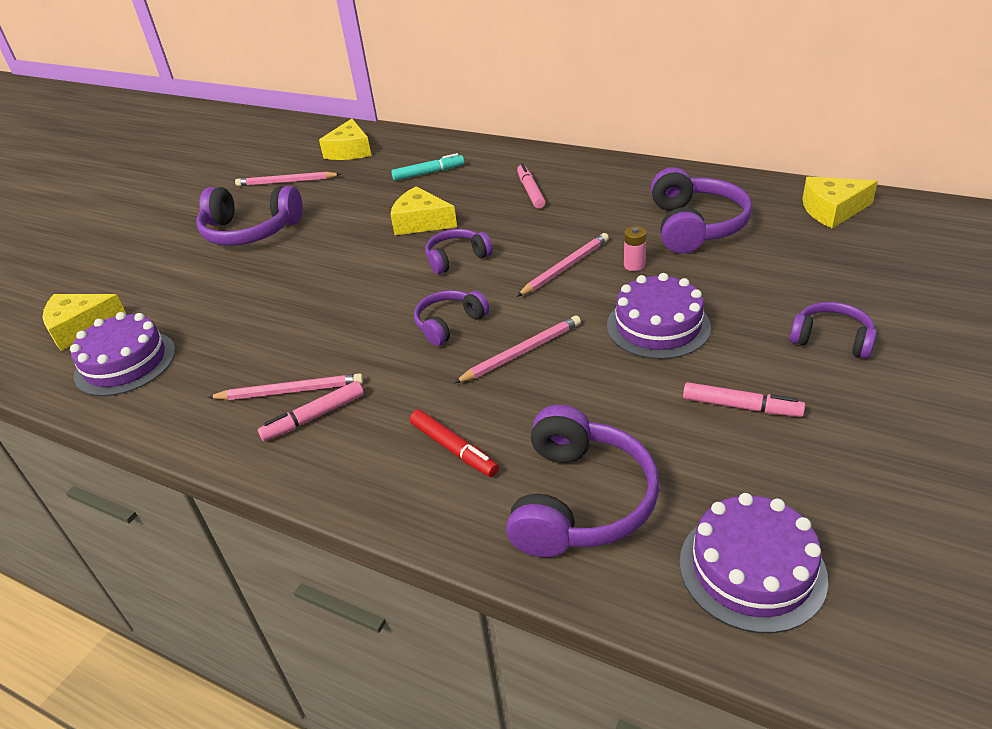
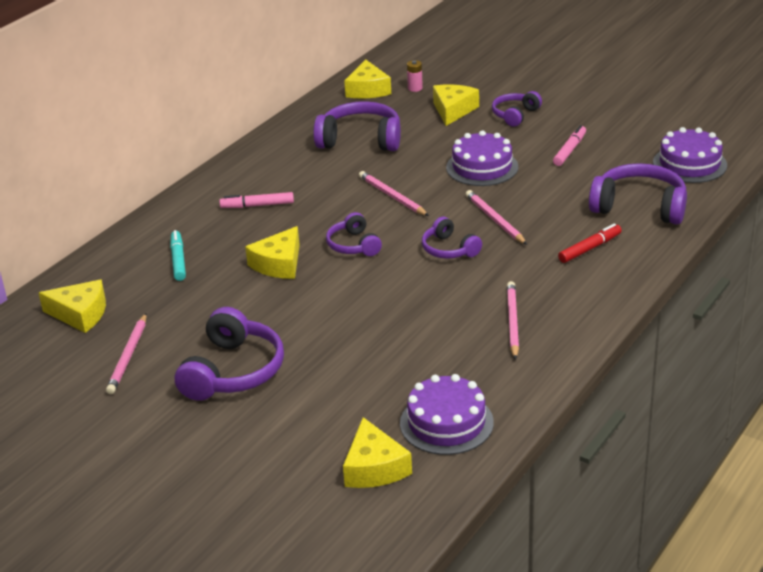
camera: 85 degrees left, 5 degrees down
(314, 417) = (546, 308): pink marker -> none
(634, 265) = (403, 169): pink battery -> pink battery (415, 88)
(813, 282) = (453, 110): none -> yellow cheese

